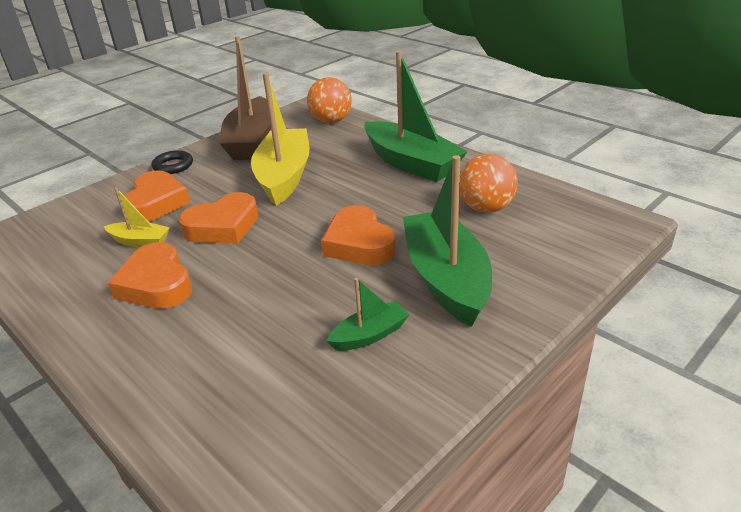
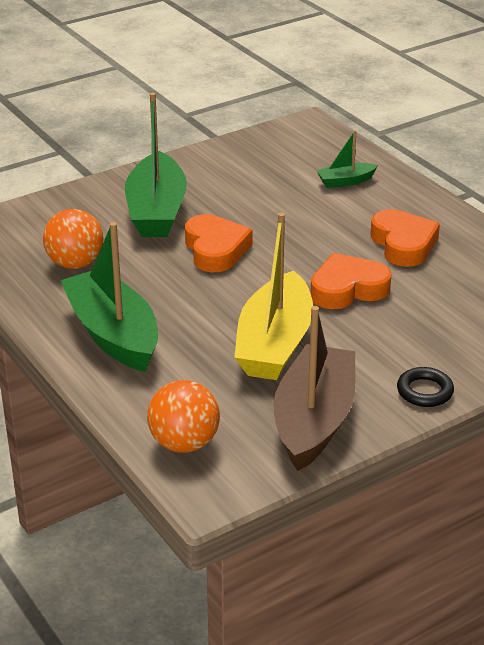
camera: 170 degrees left, 0 degrees up
(140, 241) = (433, 287): yellow boat -> none
(156, 203) = (430, 332): orange heart -> none
(369, 335) = (233, 186): green boat -> green boat (345, 181)

